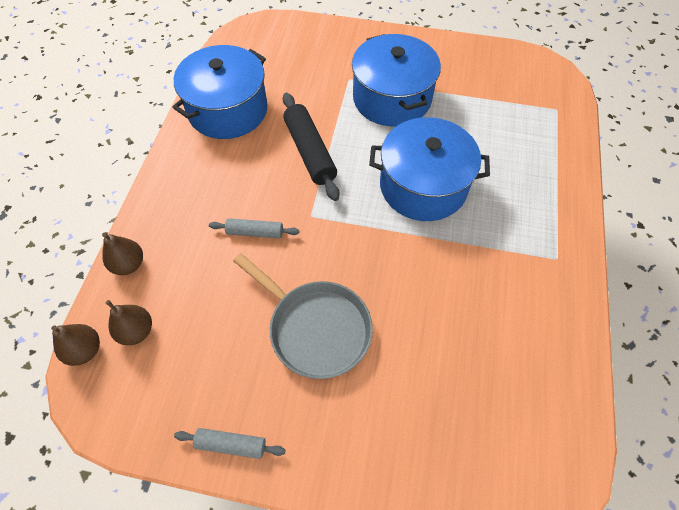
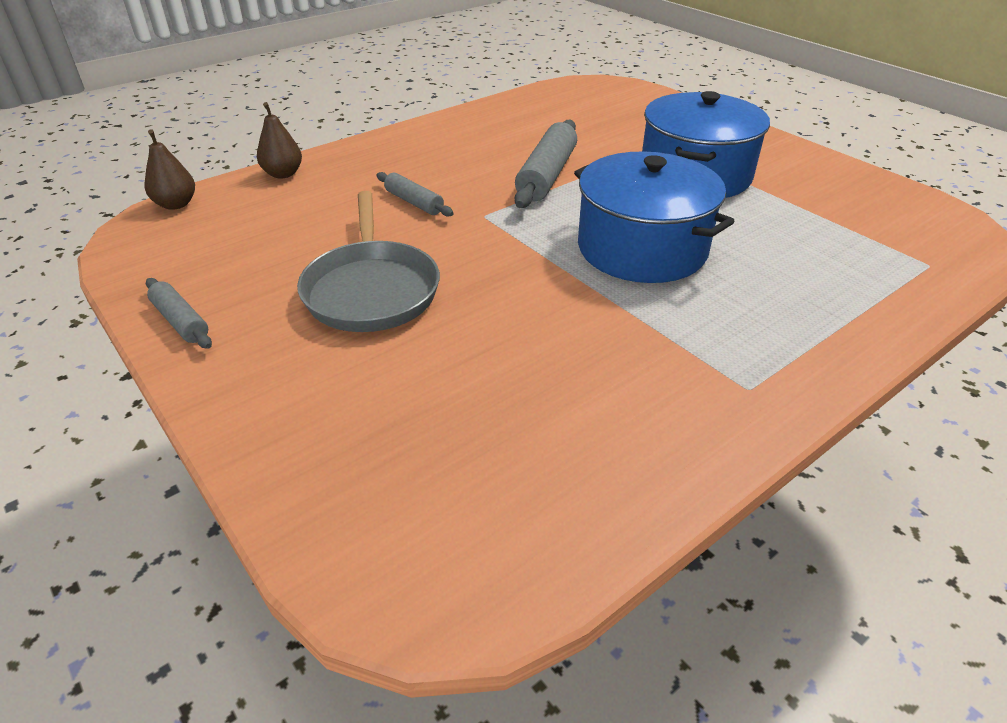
camera: 40 degrees right, 20 degrees down
(136, 331) = (227, 213): brown pear -> none
(228, 110) = (505, 122): blue pot -> none
(310, 152) = (546, 175): black rolling pin -> grey rolling pin

